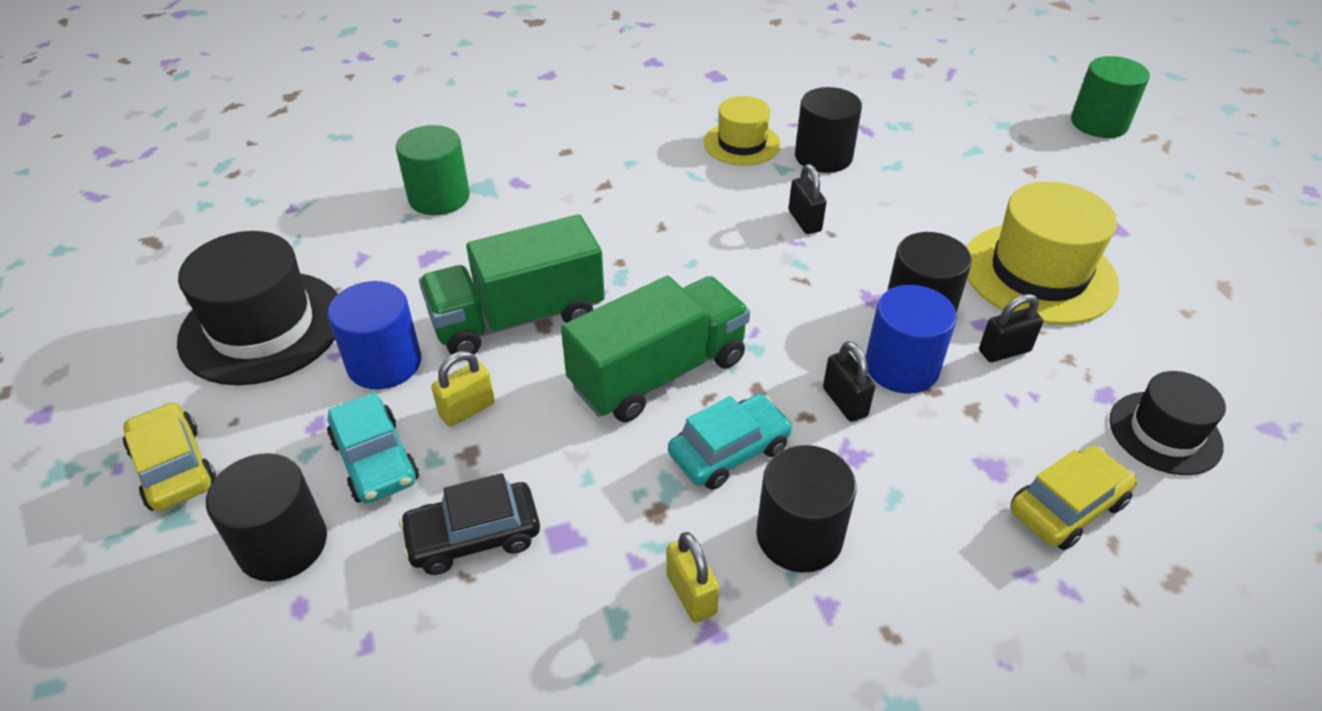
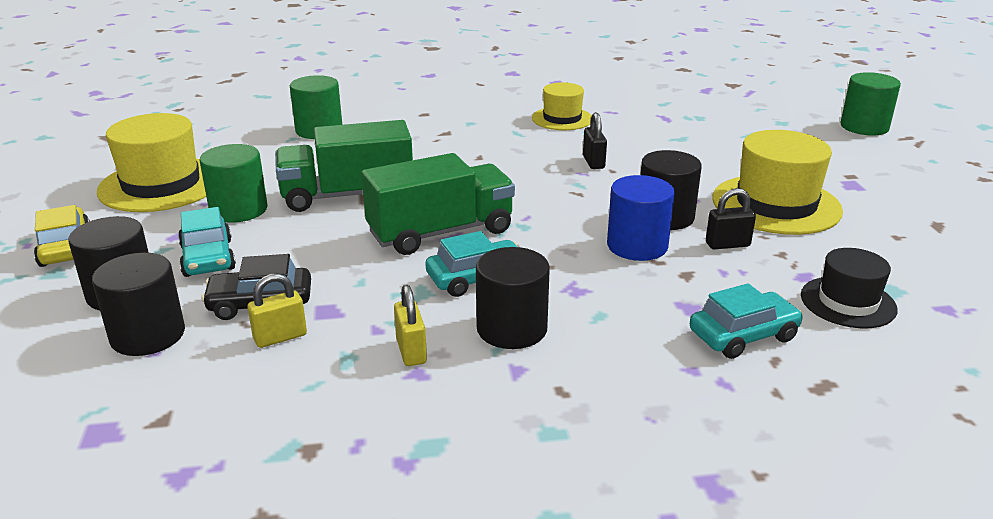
camera: 10 degrees right, 15 degrees down
(262, 327) = (161, 185): black hat -> yellow hat
(384, 363) = (239, 210): blue cylinder -> green cylinder
(467, 410) = (287, 238): yellow padlock -> yellow padlock (280, 337)
(823, 157) = (624, 130): black cylinder -> black cylinder (148, 335)
(845, 402) = (582, 261): black padlock -> none
(1067, 507) = (743, 336): yellow car -> turquoise car

